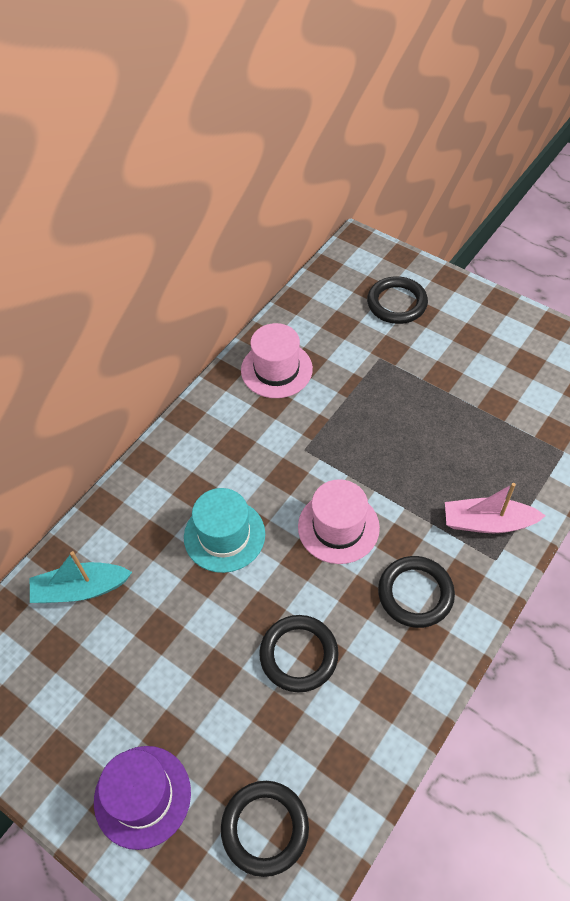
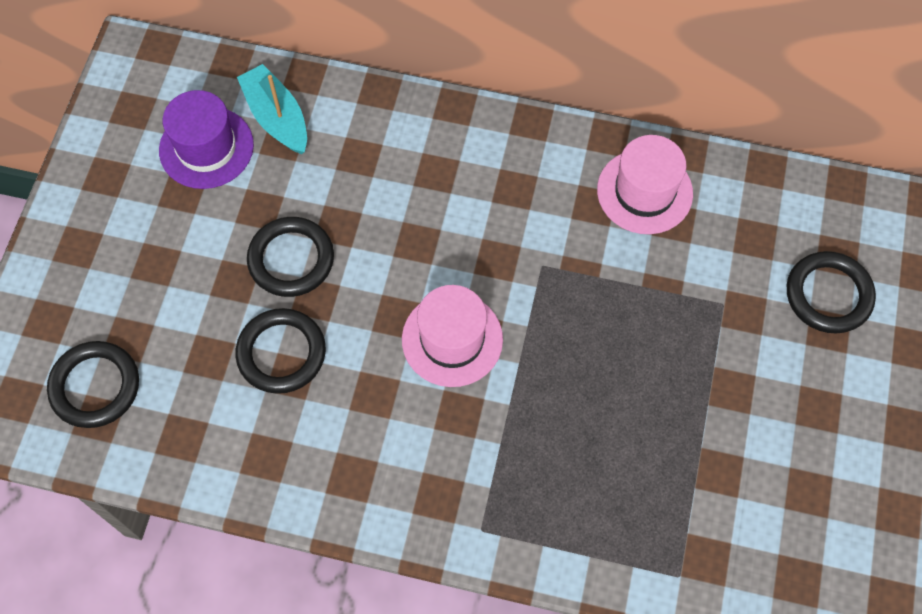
camera: 65 degrees right, 10 degrees up
(142, 796) = (91, 266): purple hat -> purple hat (206, 147)
(224, 535) = (393, 225): turquoise hat -> none
(415, 593) = (400, 451): black ring -> black ring (291, 259)
(487, 523) = (529, 507): pink boat -> none

